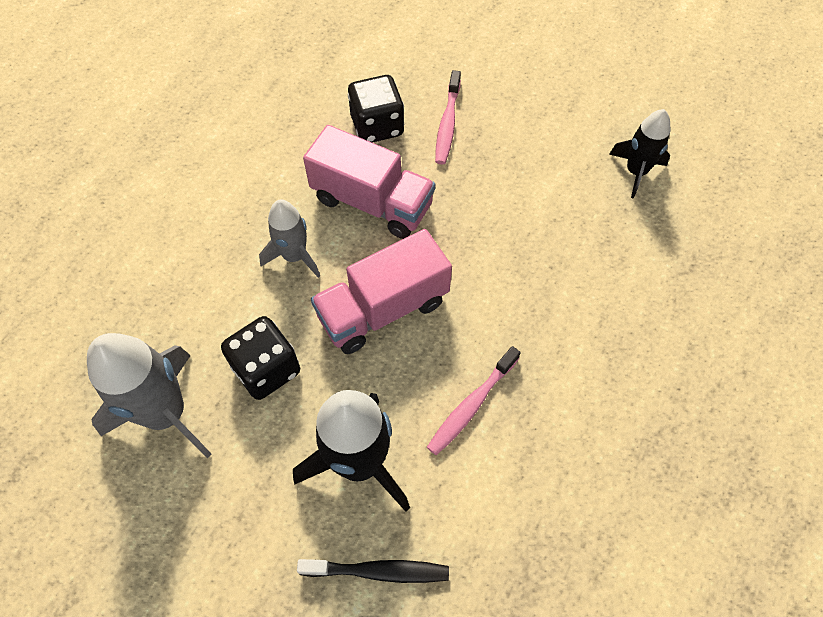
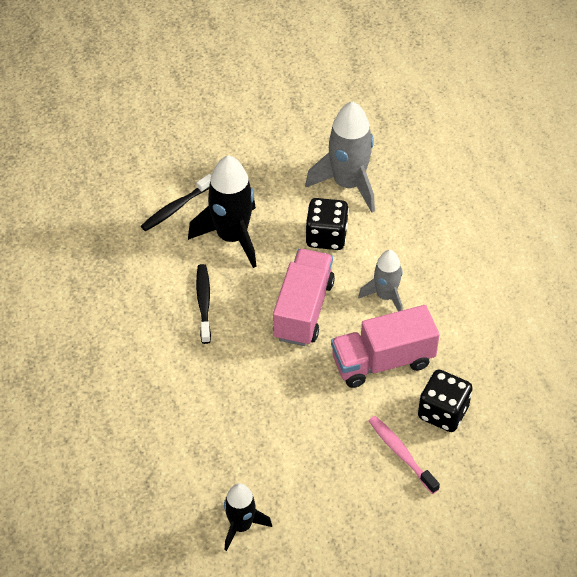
camera: 135 degrees right, 10 degrees down
(471, 405) = (204, 302): pink toothbrush -> black toothbrush

